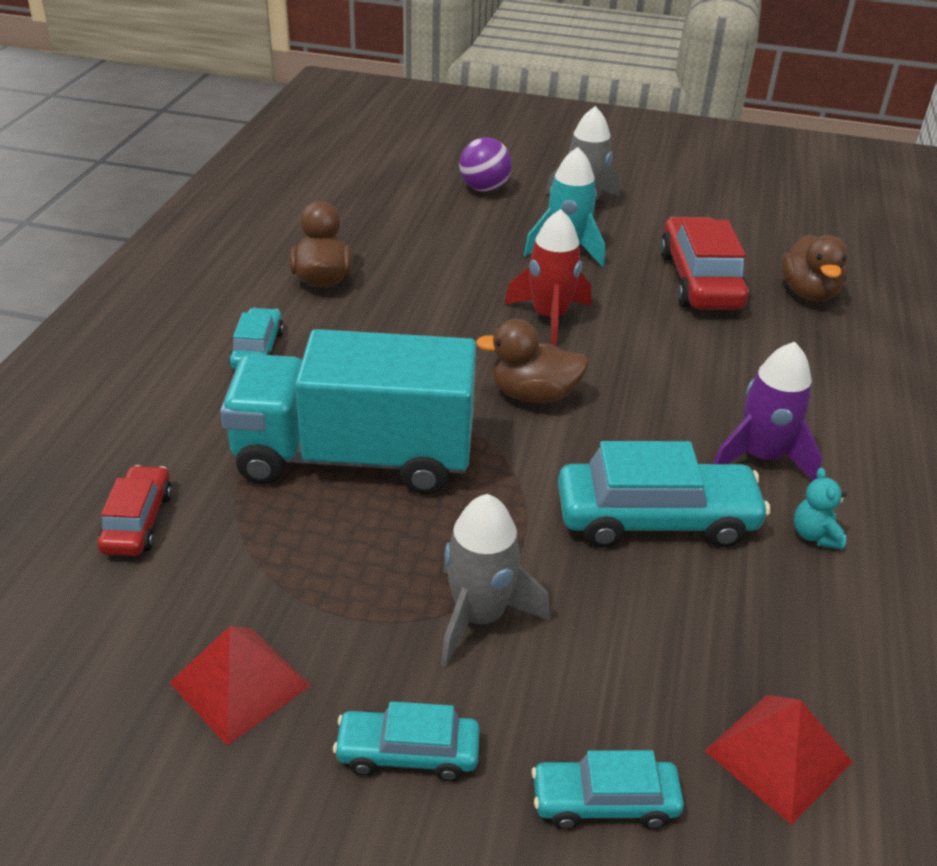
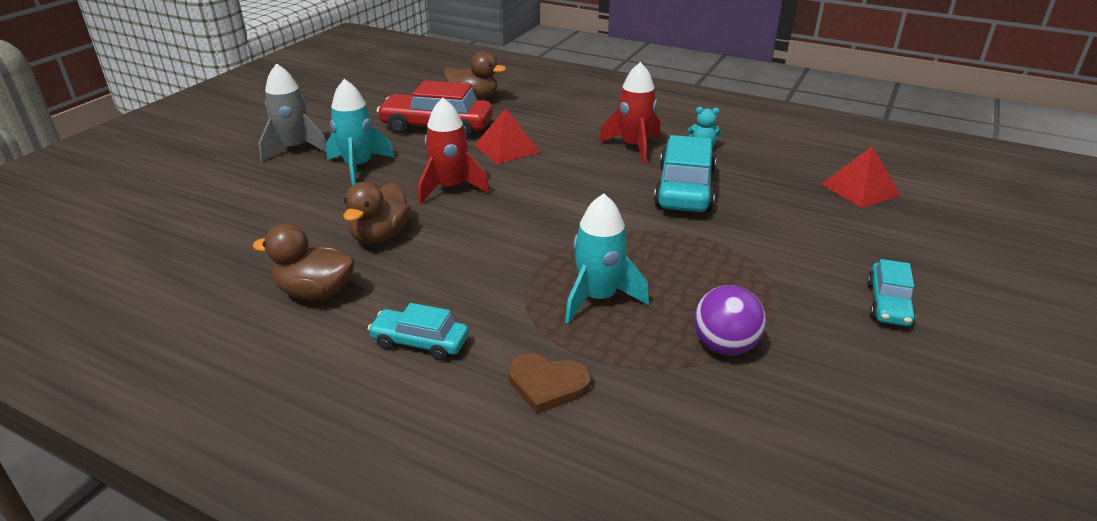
camera: 75 degrees left, 5 degrees down
(138, 521) = (663, 431): red car -> none
(203, 436) = (547, 384): none -> brown heart
(239, 684) = (845, 374): red pyramid -> red pyramid (507, 148)
(354, 457) = (598, 298): turquoise truck -> turquoise rocket
(479, 616) = (771, 263): grey rocket -> none
(484, 189) = (224, 187): purple ball -> purple ball (724, 346)
(533, 395) = (546, 210): brown duck -> brown duck (380, 236)
(604, 801) = (903, 242): turquoise car -> none
(761, 457) = (634, 147): purple rocket -> red rocket

